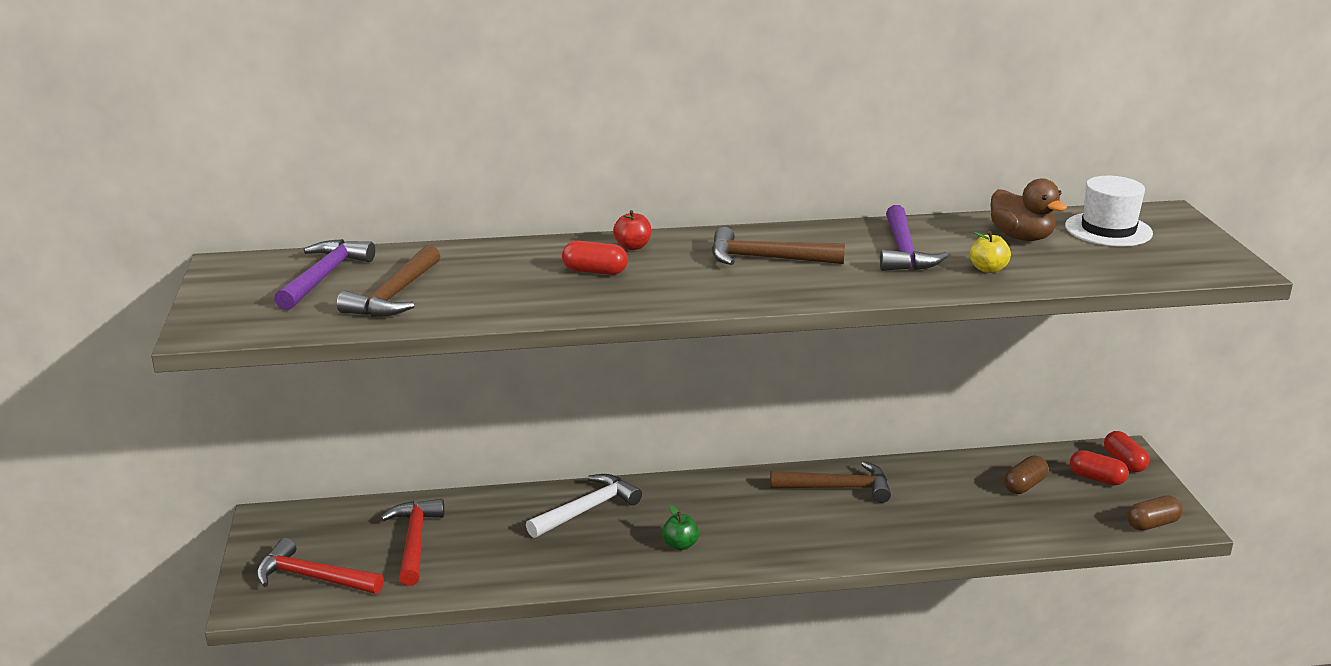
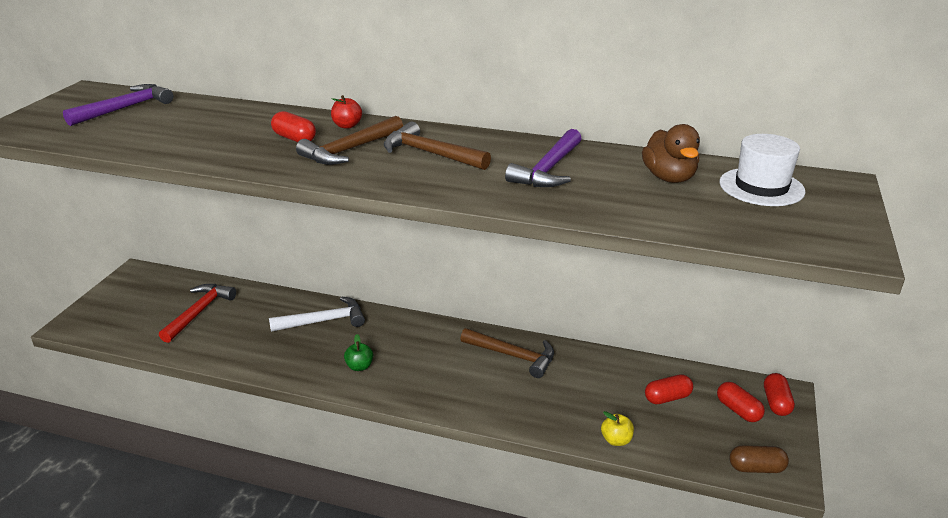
camera: 25 degrees right, 5 degrees up
(313, 577) = (119, 319): red hammer -> none
(395, 295) = (145, 129): brown hammer -> brown hammer (350, 150)
(988, 269) = (602, 199): yellow apple -> yellow apple (616, 440)
(1024, 485) = (667, 398): brown capsule -> red capsule

